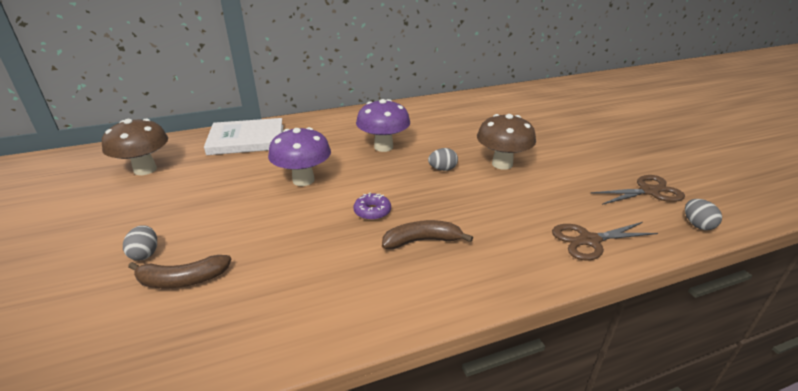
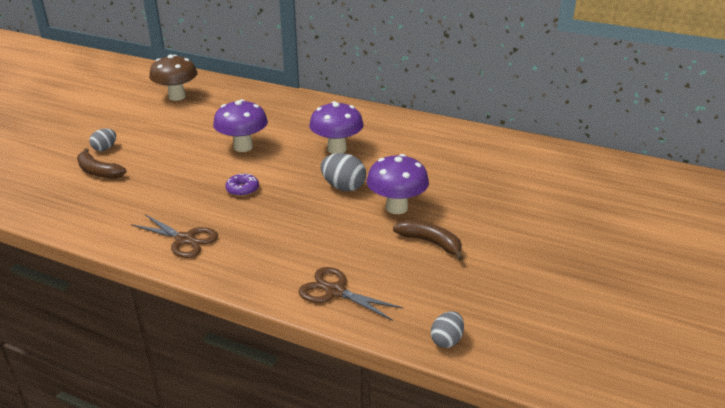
camera: 45 degrees right, 0 degrees up
(247, 139) = (261, 101): white book -> none
(422, 241) = (235, 223): brown banana -> brown banana (431, 243)
(442, 169) = (343, 187): grey egg -> grey egg, size x1.58
(502, 164) = (396, 208): brown mushroom -> purple mushroom
(648, 191) = (471, 296): brown scissors -> brown scissors (185, 240)

